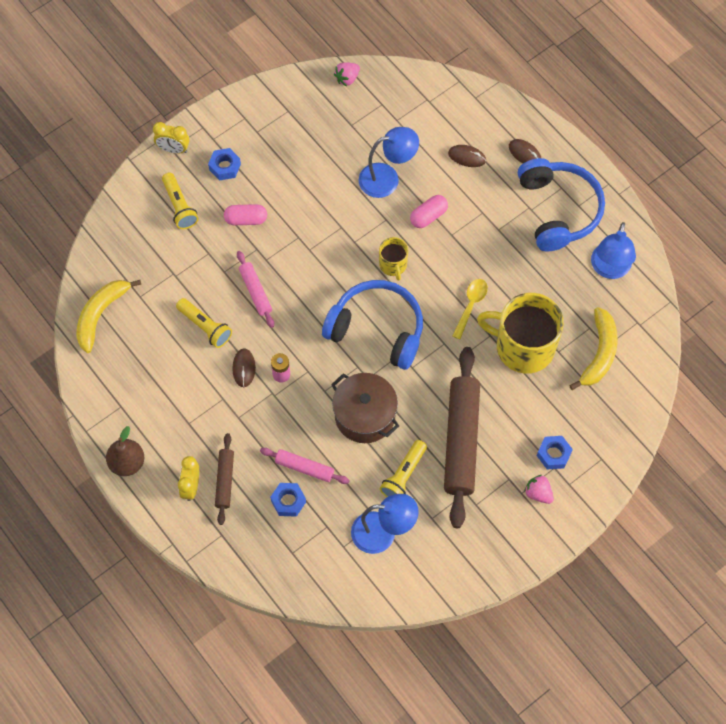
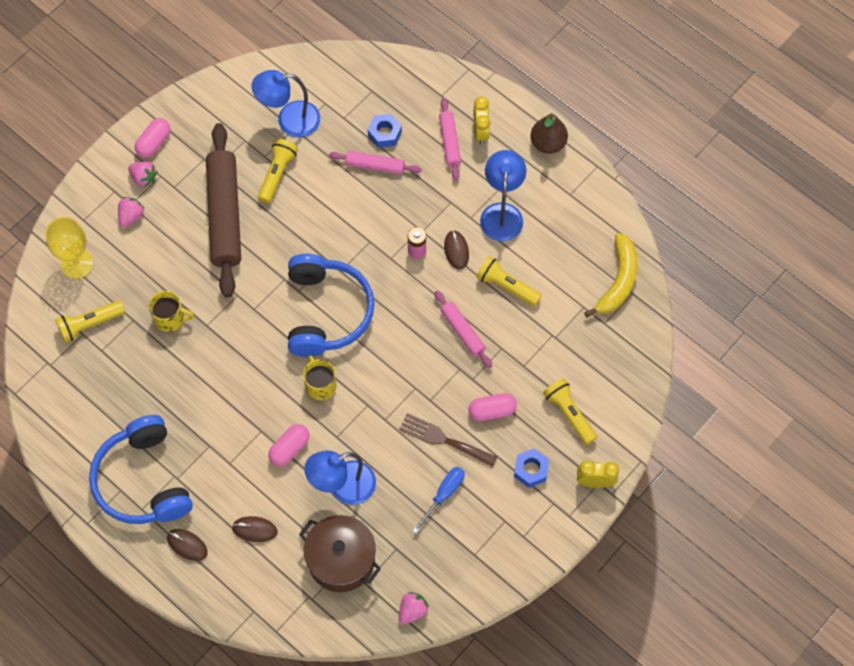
camera: 170 degrees right, 0 degrees up
(225, 481) = (449, 142): brown rolling pin -> pink rolling pin
(293, 202) = (443, 439): none -> brown fork
(303, 159) = (443, 495): none -> blue screwdriver
(365, 415) = (324, 223): brown pot -> brown pot (341, 560)
(377, 329) = (326, 312): blue headphones -> blue headphones turned 105 degrees counterclockwise
(471, 305) = (230, 354): yellow spoon -> none
(523, 347) = (170, 319): yellow mug -> yellow mug, size x0.49
(525, 531) = (154, 143): none -> pink capsule
(553, 454) = (131, 216): blue nut -> pink strawberry
(599, 353) = (90, 324): yellow banana -> yellow flashlight
(609, 269) = (82, 419): blue lamp -> blue lamp (502, 213)
(609, 414) = (77, 264): none -> yellow goblet

